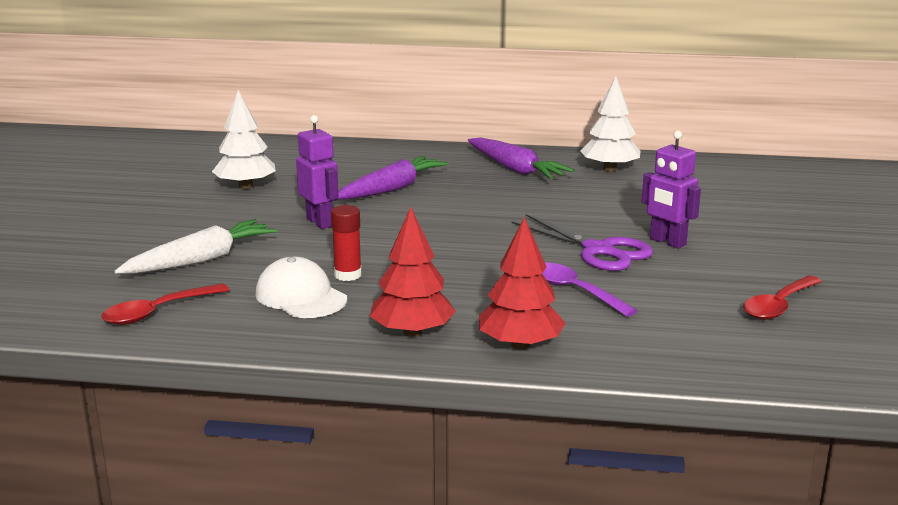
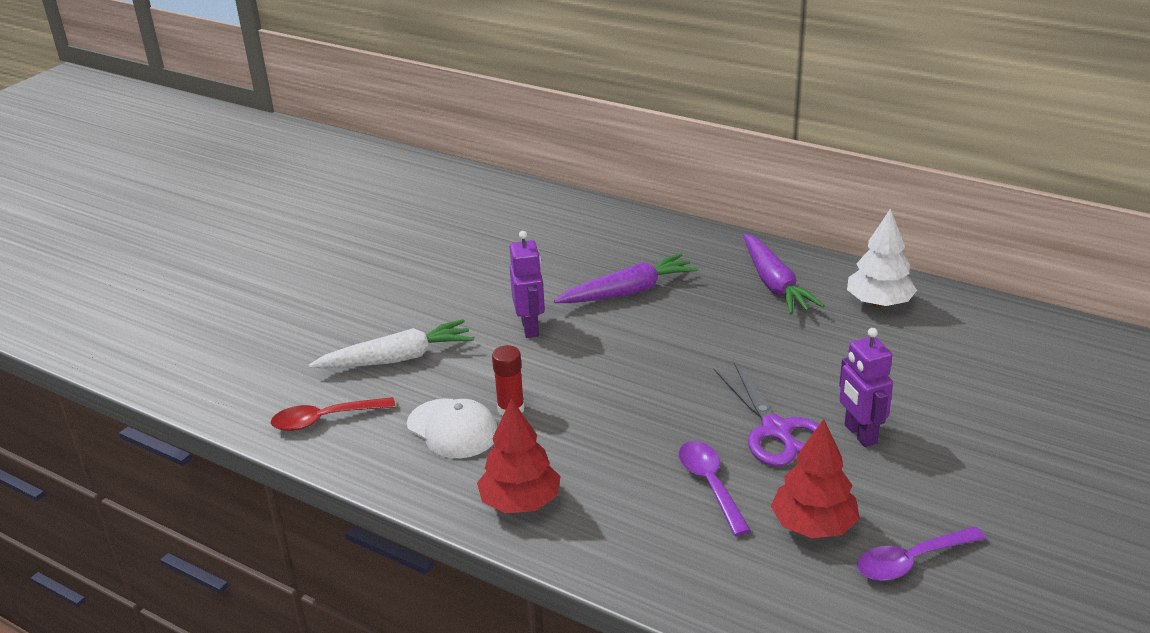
camera: 25 degrees right, 10 degrees up
(246, 186) = (494, 261): white tree -> none
(301, 296) = (452, 429): white cap -> white cap turned 150 degrees clockwise
(520, 345) = (607, 546): red tree -> red tree (813, 526)
(778, 306) = (911, 561): red spoon -> purple spoon

